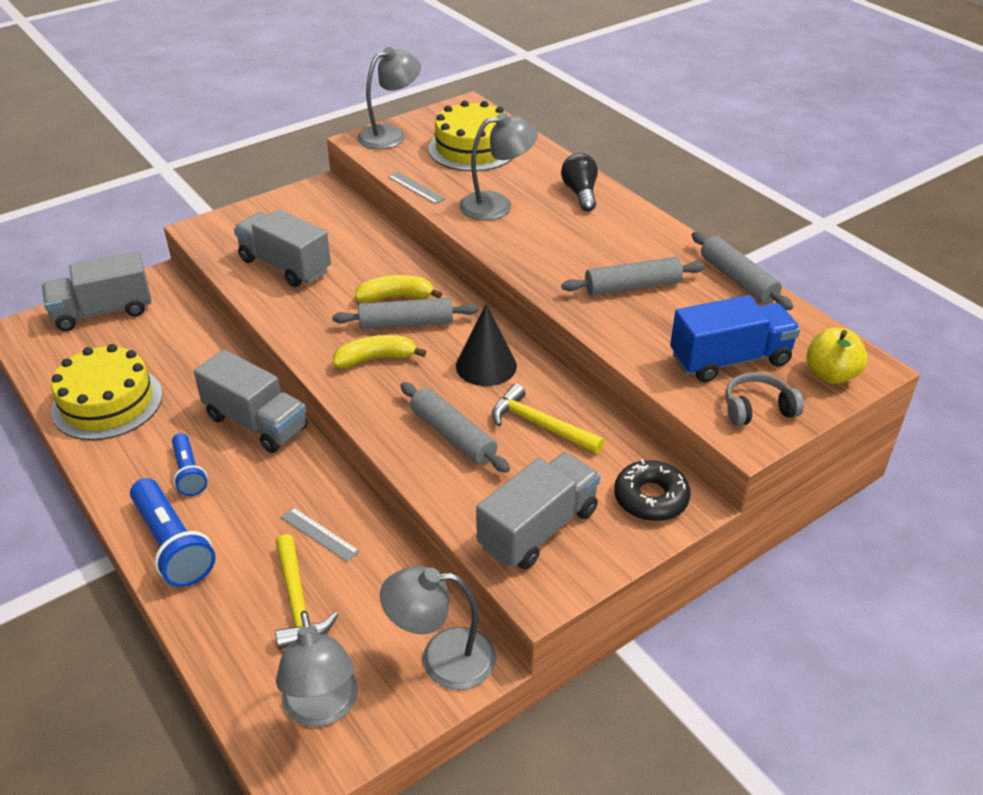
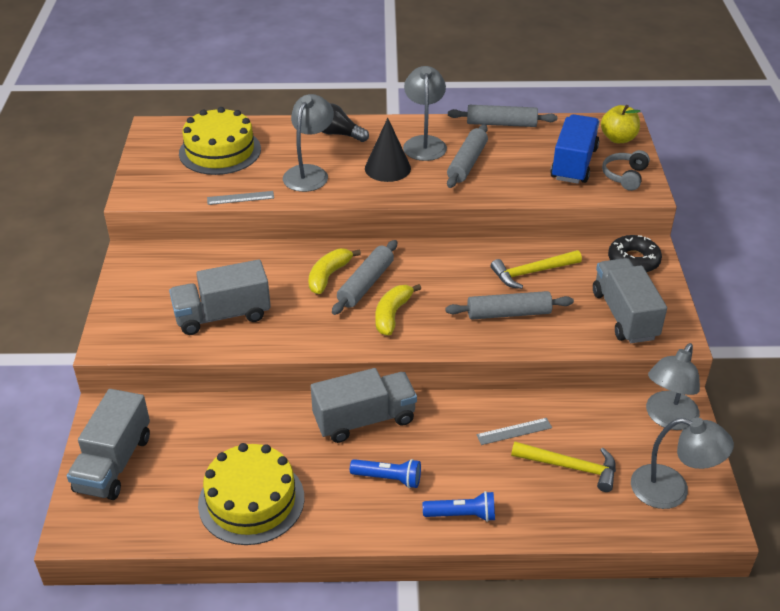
camera: 55 degrees left, 0 degrees up
(172, 545) = (462, 515): blue flashlight -> blue flashlight, size x0.61
(390, 135) = (146, 179): grey lamp -> grey lamp (424, 143)
(486, 366) = (450, 268): black cone -> black cone (387, 168)

